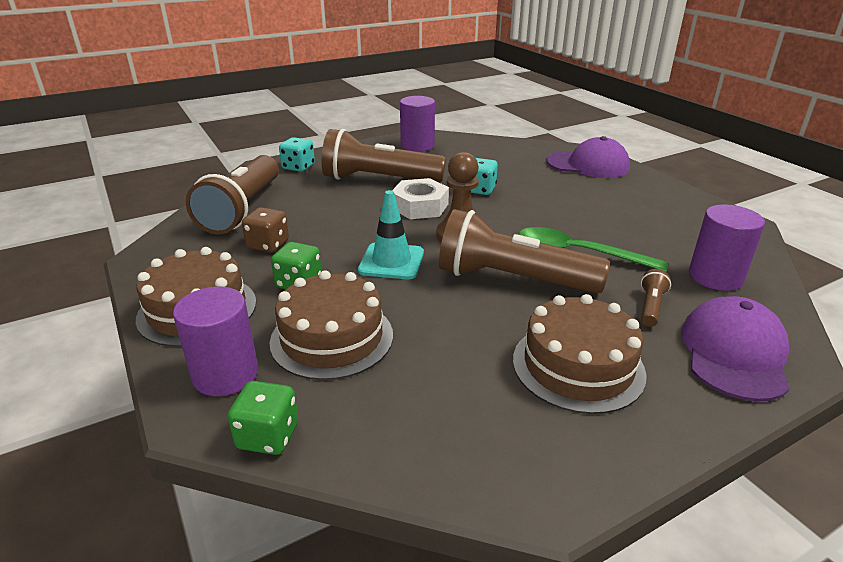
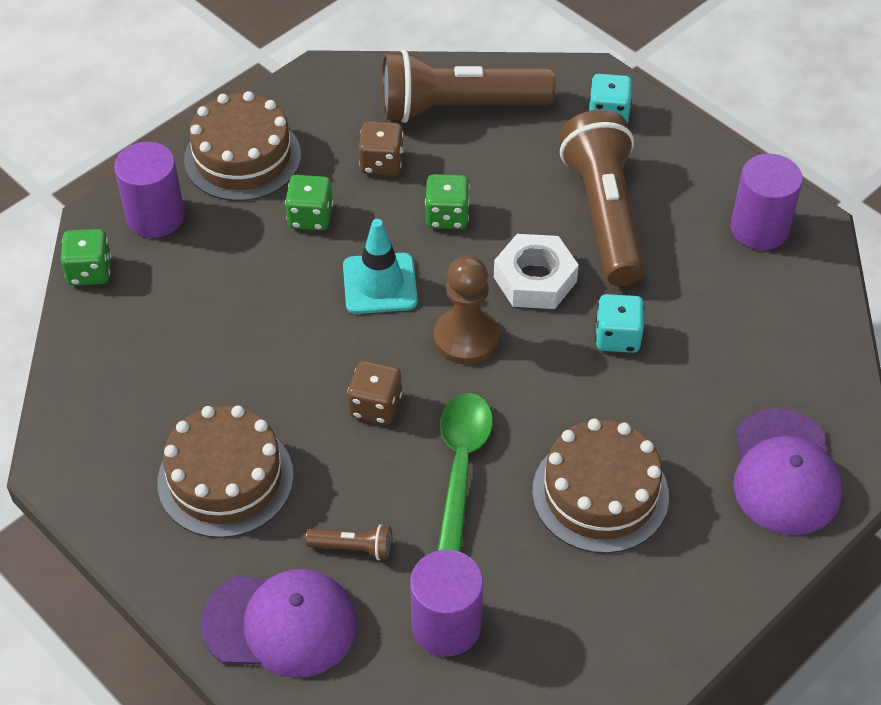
camera: 75 degrees right, 20 degrees up
(332, 338) = (224, 273): brown cake -> brown cake (600, 493)
(342, 227) = (447, 216): none -> green dice
(512, 279) = (375, 406): brown flashlight -> brown dice

